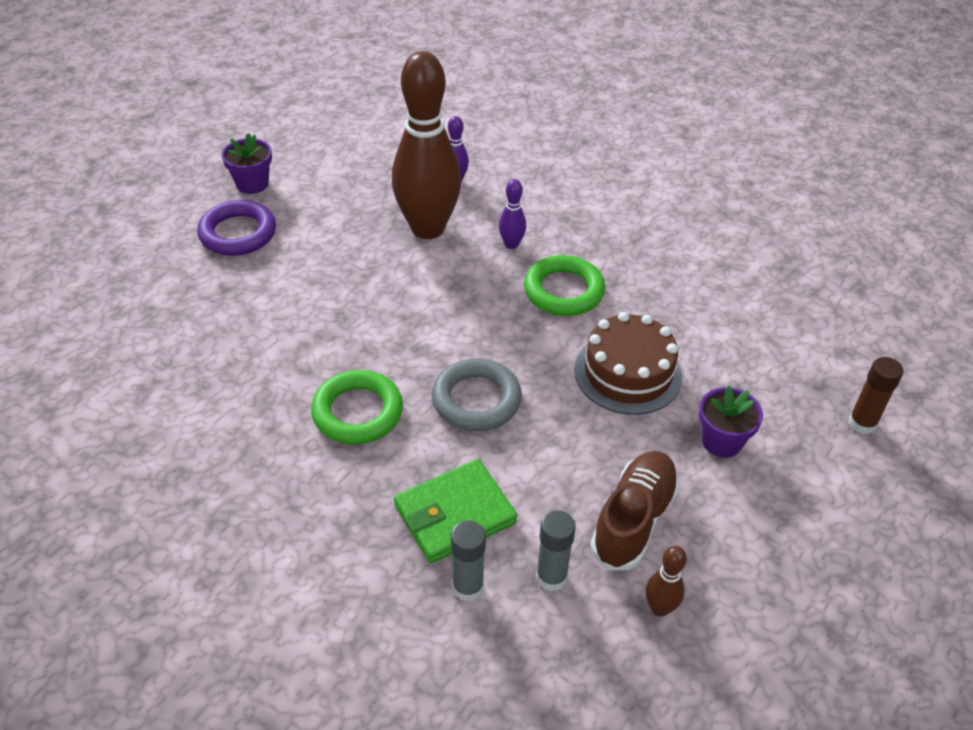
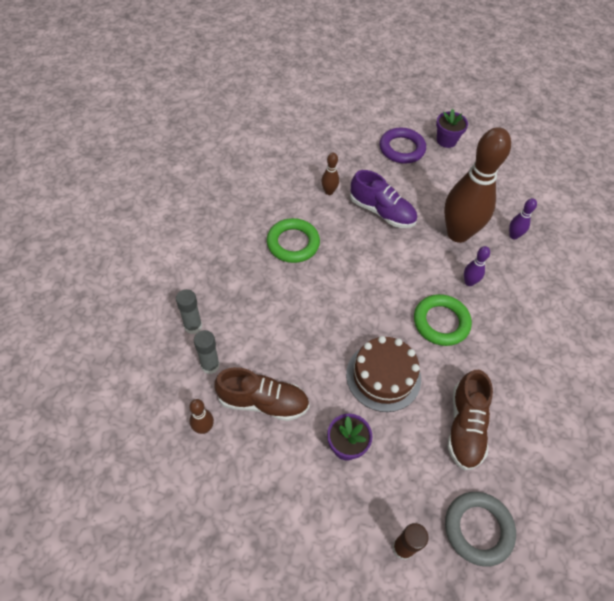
camera: 70 degrees right, 10 degrees up
(275, 340) = (329, 191): none -> brown bowling pin
(349, 292) = (382, 212): none -> purple shoe
(455, 514) = (238, 308): green wallet -> none
(476, 400) = (325, 297): grey ring -> grey ring (478, 529)
(718, 318) = (465, 427): none -> brown shoe

